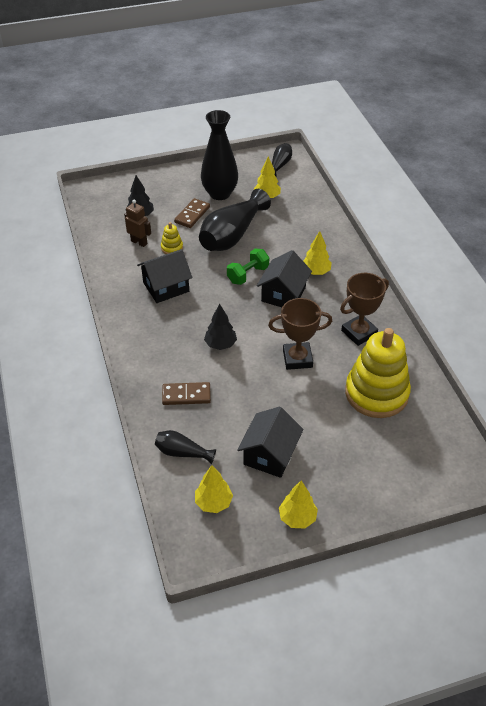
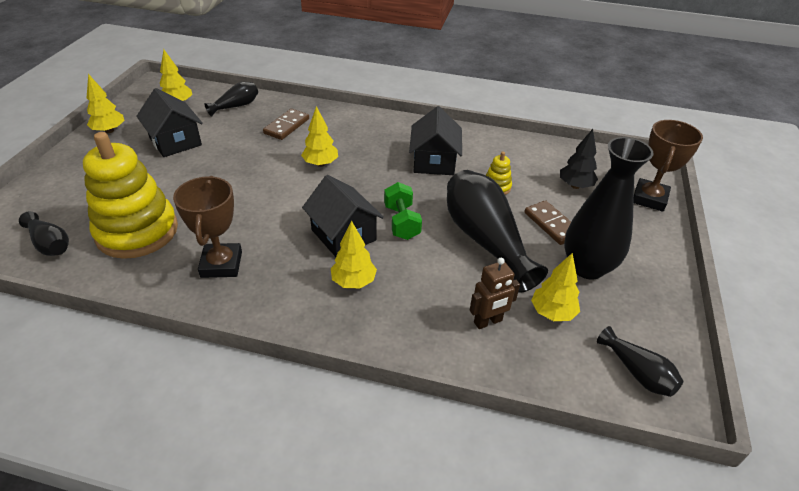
camera: 120 degrees right, 5 degrees down
(139, 242) = (523, 169): brown robot -> brown robot (488, 322)
(220, 344) = (321, 164): black tree -> yellow tree
(297, 358) = (246, 201): brown trophy -> brown trophy (649, 198)
(430, 429) = (50, 244): none -> black vase

